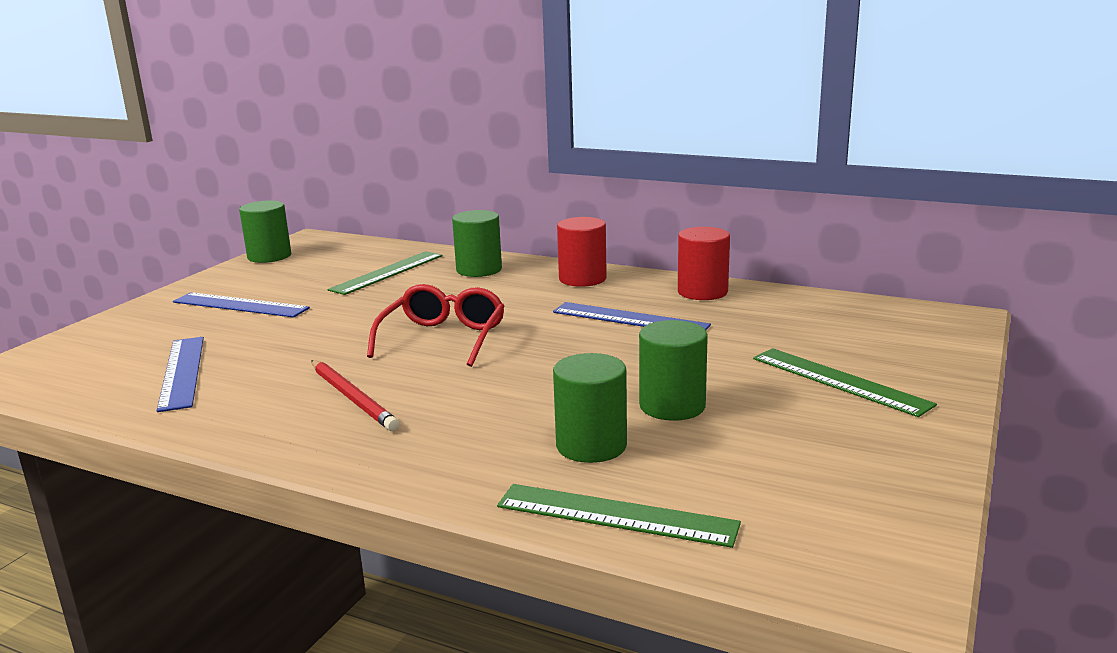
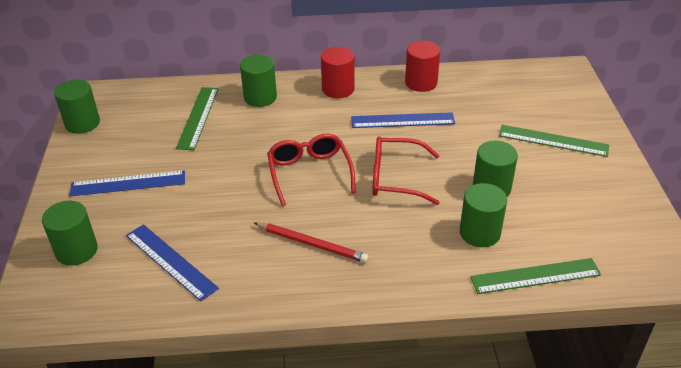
camera: 30 degrees left, 20 degrees up
(113, 341) = (76, 250): none -> green cylinder
(545, 366) = (395, 178): none -> red glasses

